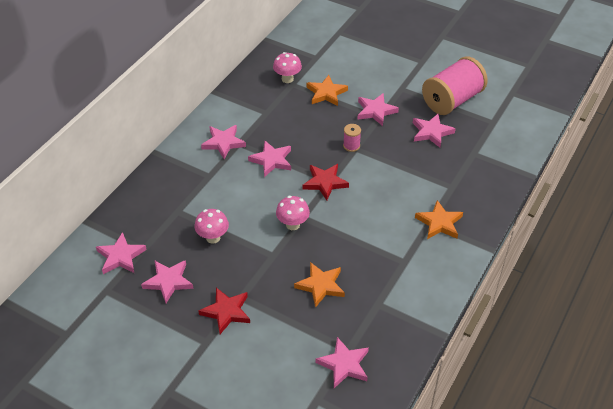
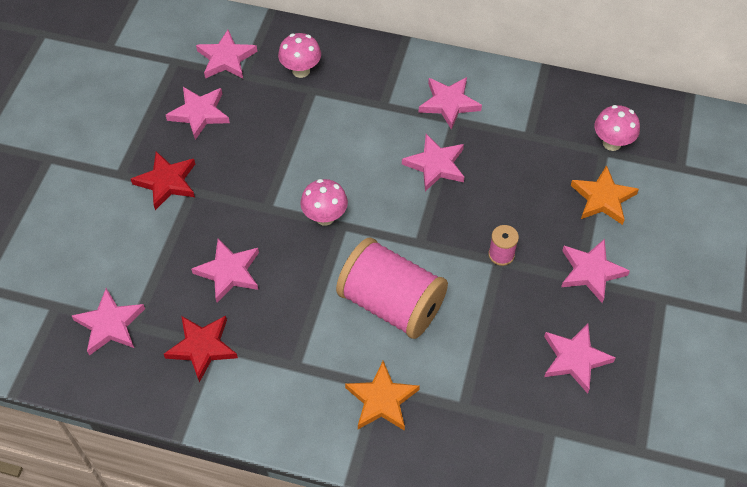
camera: 75 degrees right, 10 degrees up
(213, 237) = (279, 137): pink mushroom -> pink mushroom (301, 70)
(320, 285) = (229, 272): orange star -> pink star
(325, 183) = (414, 237): red star -> red star (202, 347)
(452, 100) = (666, 378): pink spool -> pink spool (391, 303)

